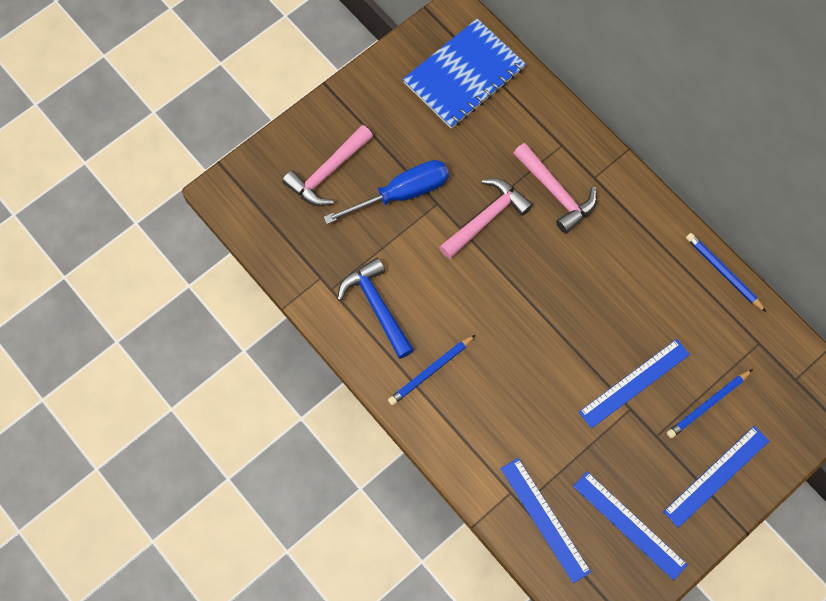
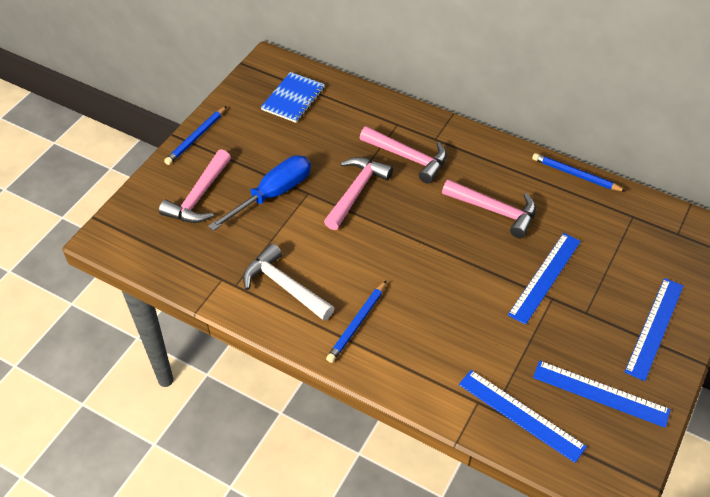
camera: 20 degrees left, 20 degrees down
(376, 306) = (284, 286): blue hammer -> white hammer
(464, 75) = (293, 99): blue notebook -> blue notebook, size x0.64
(618, 288) = (495, 211): none -> pink hammer
(707, 405) = (616, 274): blue pencil -> blue pencil (196, 137)

